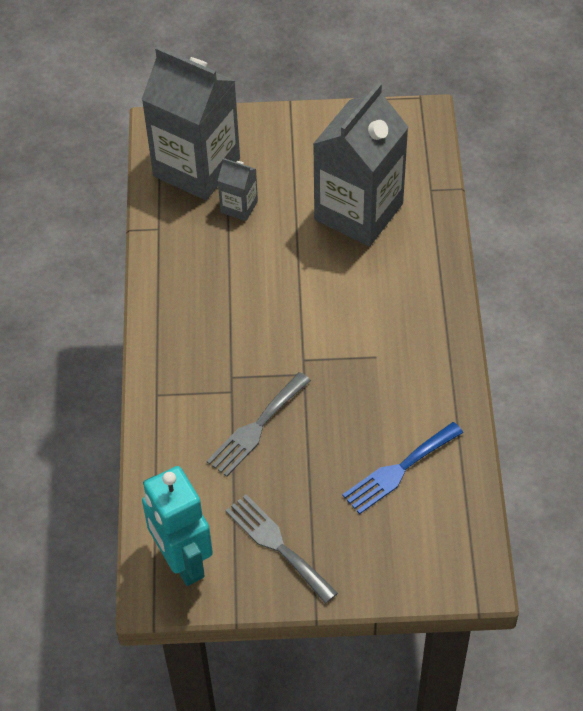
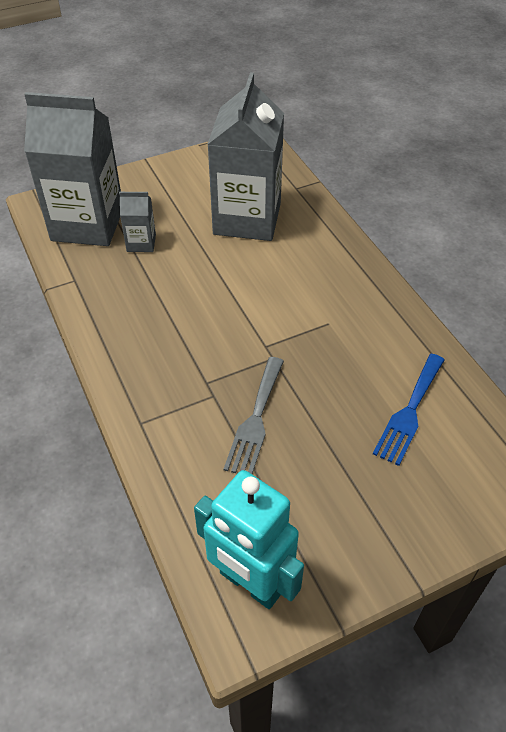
camera: 25 degrees left, 5 degrees down
(277, 545) = (338, 527): grey fork -> none

